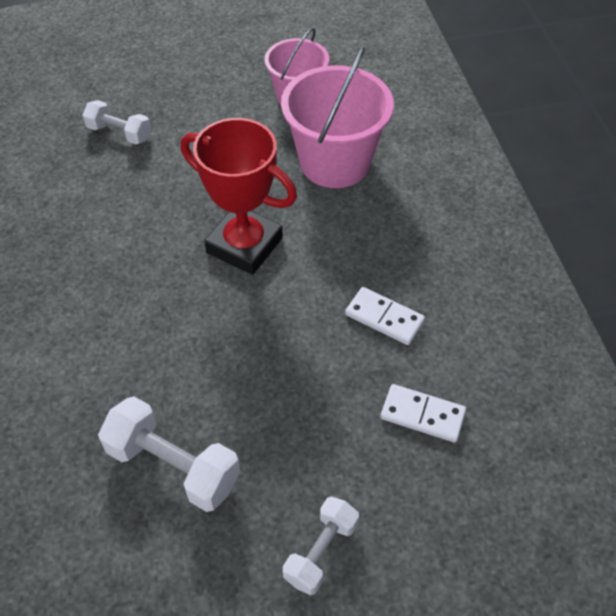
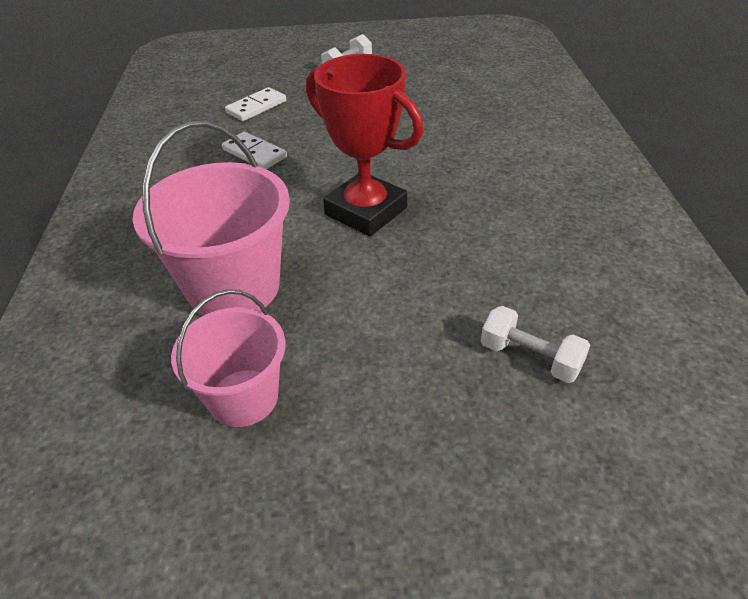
camera: 170 degrees left, 10 degrees down
(173, 466) = (436, 96): white dumbbell -> none
(422, 415) = (256, 107): white domino -> white domino turned 75 degrees counterclockwise

